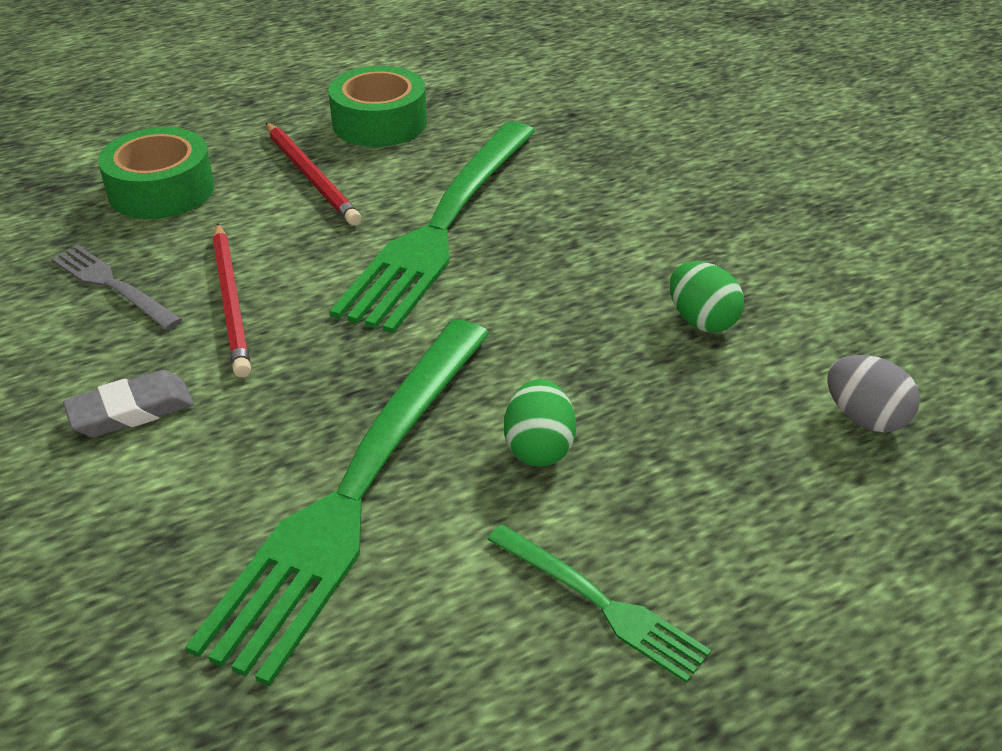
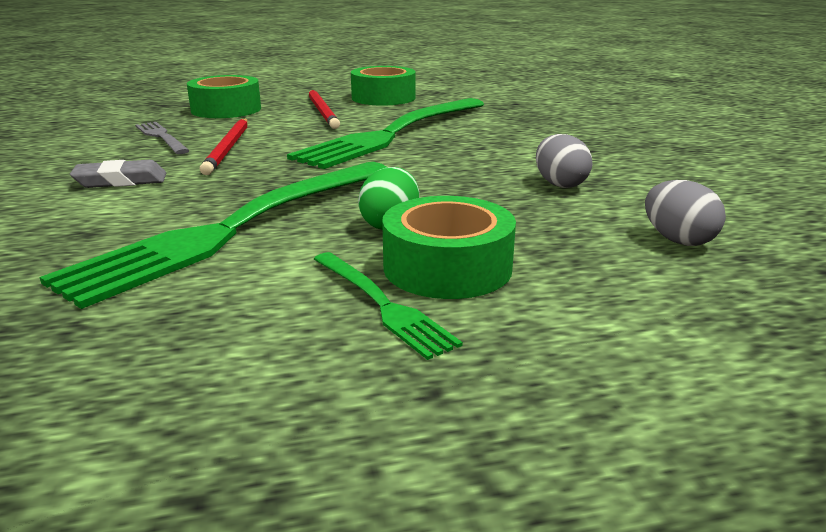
camera: 15 degrees right, 15 degrees down
(640, 520) = (447, 267): none -> green tape
(701, 321) = (560, 184): green egg -> grey egg

